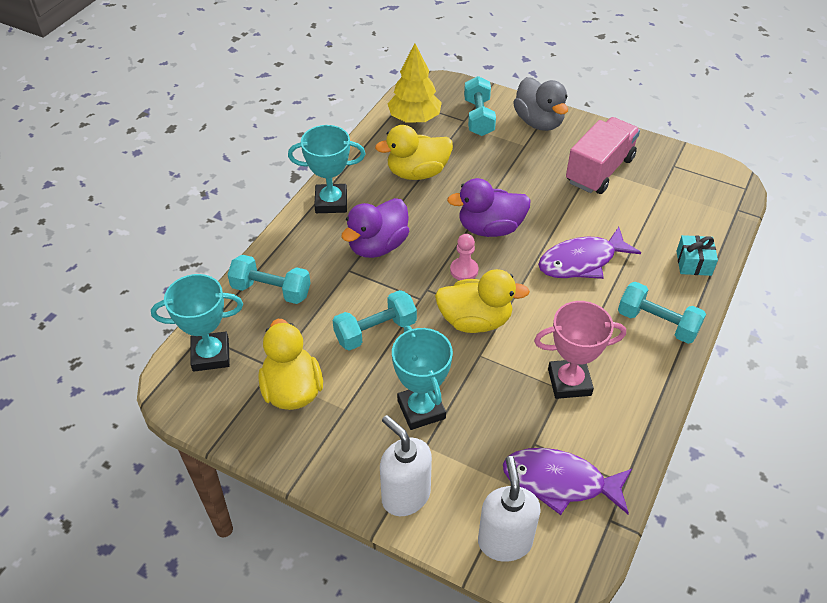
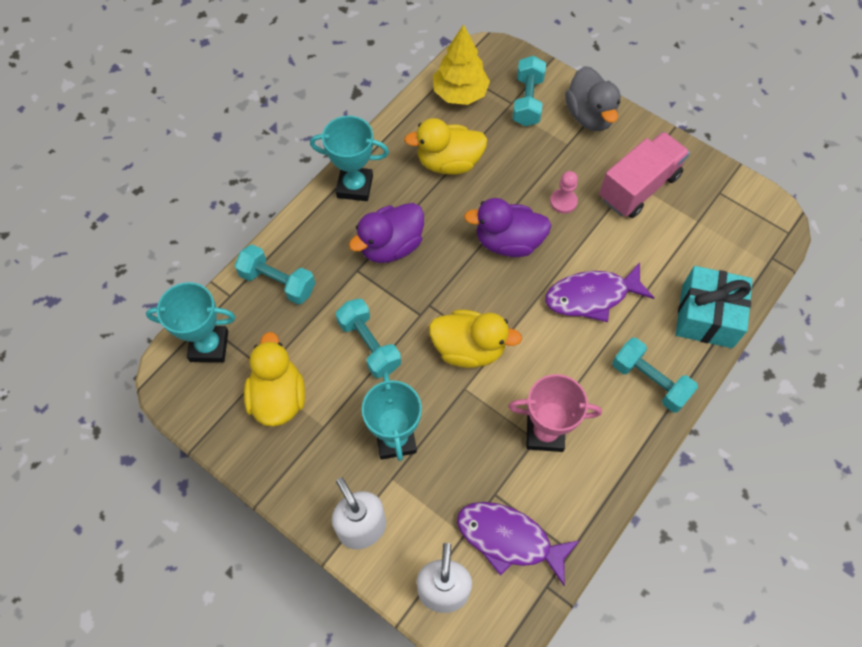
camera: 10 degrees right, 15 degrees up
(375, 331) = (369, 345): turquoise dumbbell -> turquoise dumbbell turned 75 degrees clockwise
(464, 270) = (470, 288): pink pawn -> pink pawn (563, 202)
(693, 263) = (707, 316): turquoise gift -> turquoise gift, size x1.77

